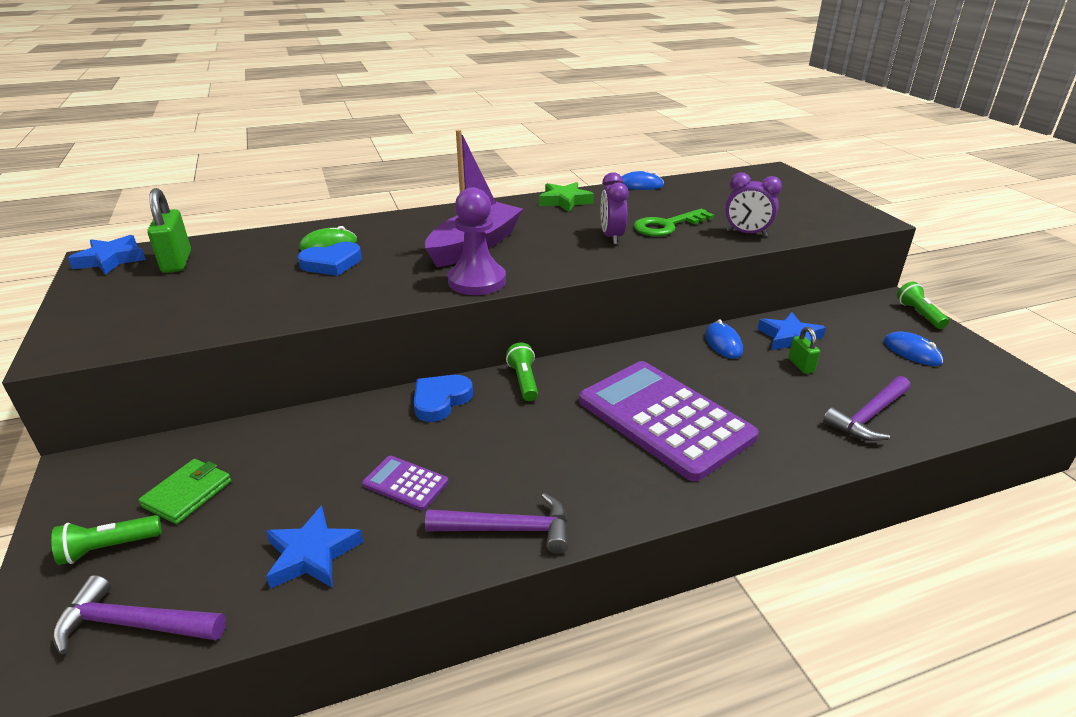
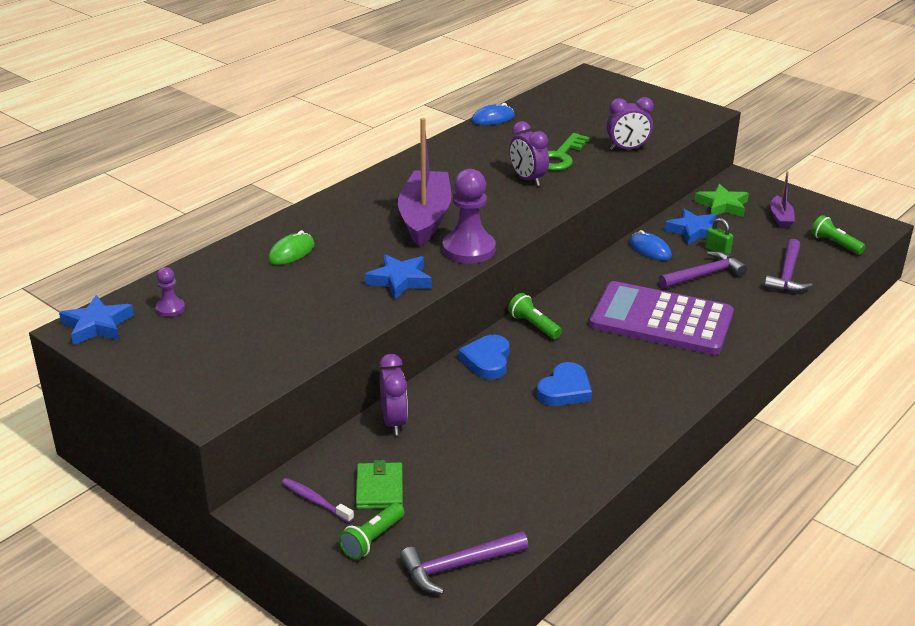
camera: 30 degrees left, 0 degrees up
(124, 481) = (315, 501): none -> purple toothbrush
(177, 262) = (170, 308): green padlock -> purple pawn
(287, 430) = (394, 422): none -> purple clock
(312, 554) = (523, 486): blue star -> blue star (399, 280)
(332, 263) = (322, 268): blue heart -> blue heart (565, 390)
(405, 483) = (531, 423): purple calculator -> none
(508, 529) = (632, 425): purple hammer -> purple hammer (704, 275)
(564, 201) = (446, 152): green star -> green star (722, 205)
(912, 352) = (780, 218): blue mouse -> purple boat
(919, 314) = (764, 185): green flashlight -> green flashlight (835, 244)

